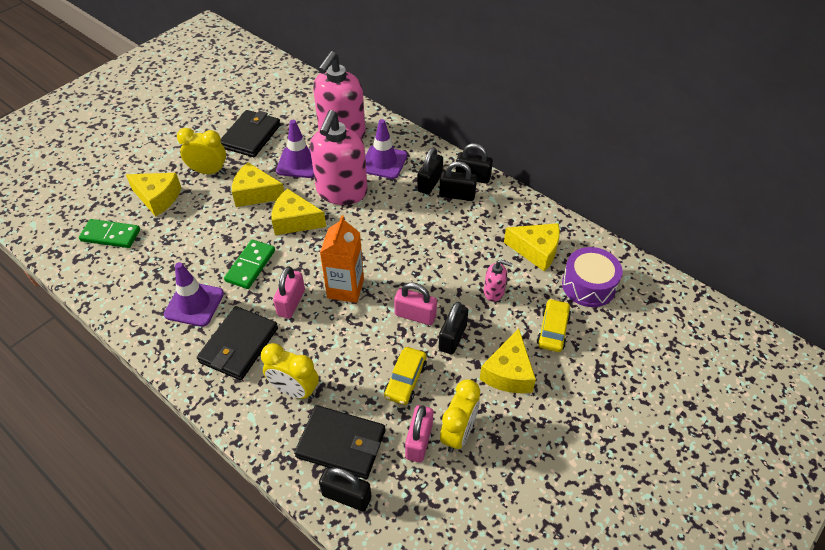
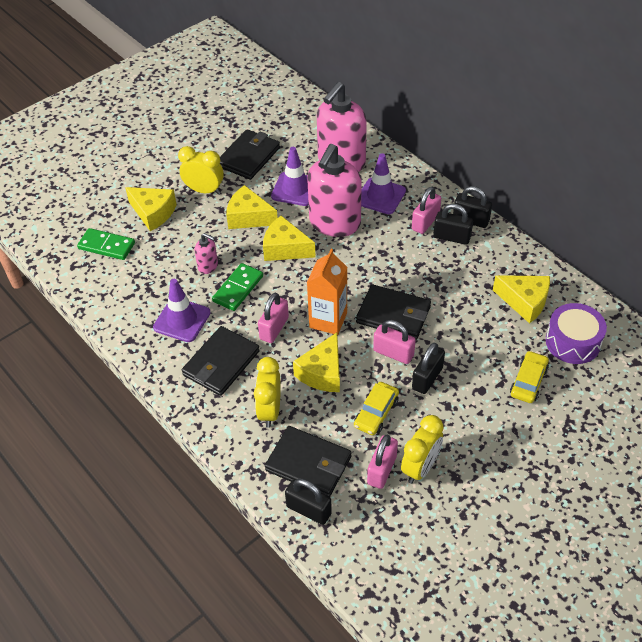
camera: 10 degrees right, 0 degrees up
(294, 390) = (269, 410): yellow clock -> yellow clock turned 60 degrees clockwise
(410, 276) = (393, 315): none -> black wallet
(430, 183) = (425, 222): black padlock -> pink padlock
(494, 292) = (475, 339): pink soap dispenser -> pink soap dispenser (208, 266)
(508, 373) = (477, 417): yellow cheese -> yellow cheese (322, 373)

